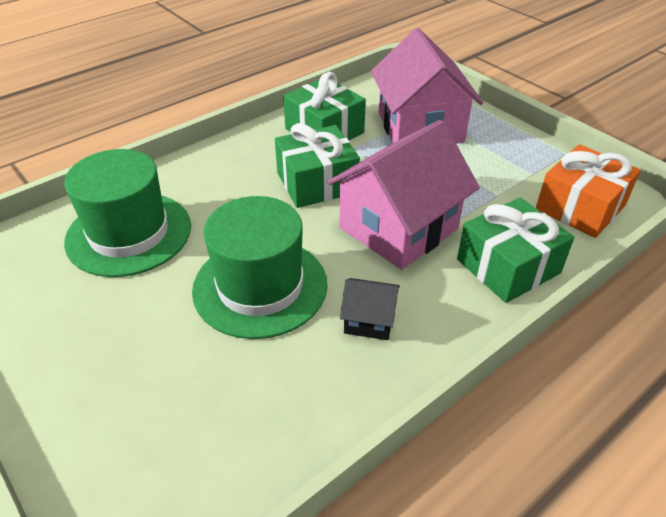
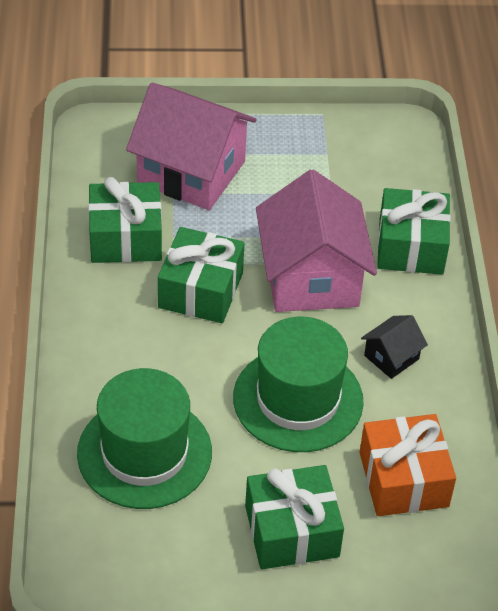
camera: 55 degrees left, 5 degrees up
(104, 359) = (292, 531): none -> green gift
(580, 207) = (391, 160): orange gift -> orange gift (403, 479)

